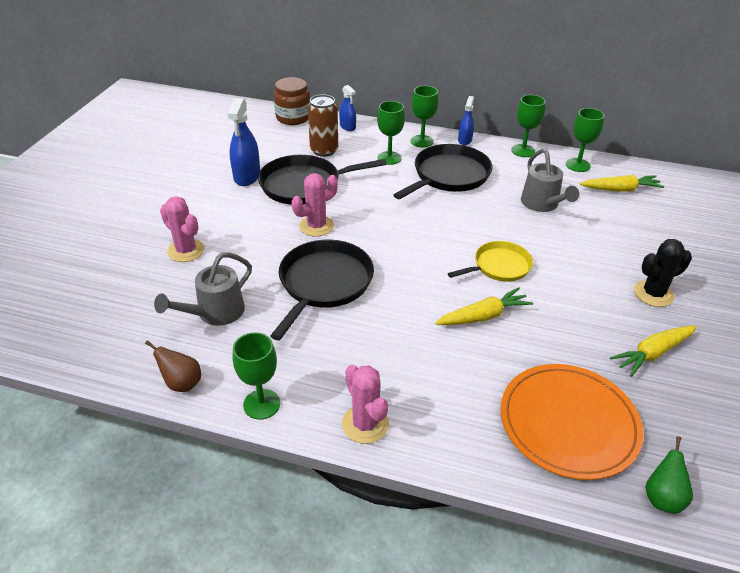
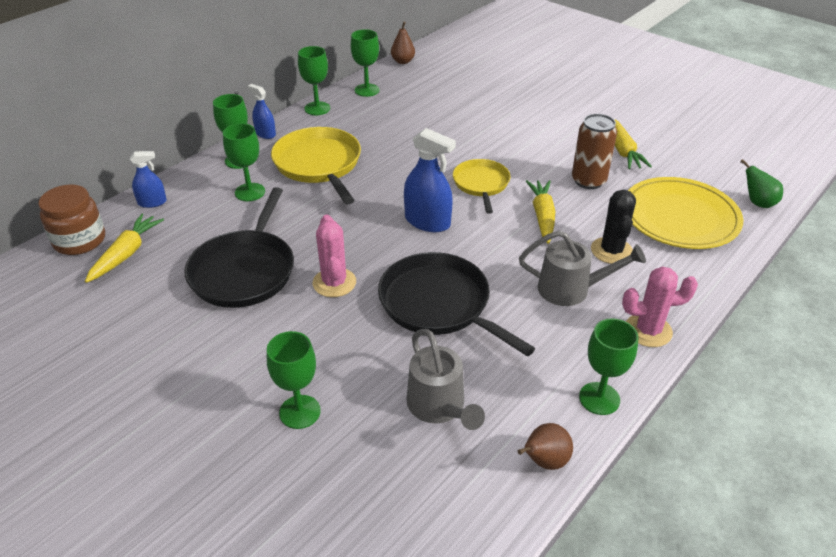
camera: 65 degrees left, 0 degrees up
(186, 251) = (300, 412): pink cactus -> green goblet
(247, 176) = (179, 316): blue spray bottle -> blue spray bottle (427, 222)
(324, 150) = (185, 235): brown can -> brown can (588, 181)
(448, 176) = (319, 165): black pan -> yellow pan
(542, 205) = (410, 130): grey watering can -> grey watering can (572, 289)
(568, 423) = (680, 217): orange plate -> yellow plate
(620, 189) = (420, 85): yellow carrot -> yellow carrot (126, 254)
(648, 169) = (403, 61): none -> brown pear
(653, 294) = (559, 124): black cactus -> black cactus (611, 251)

